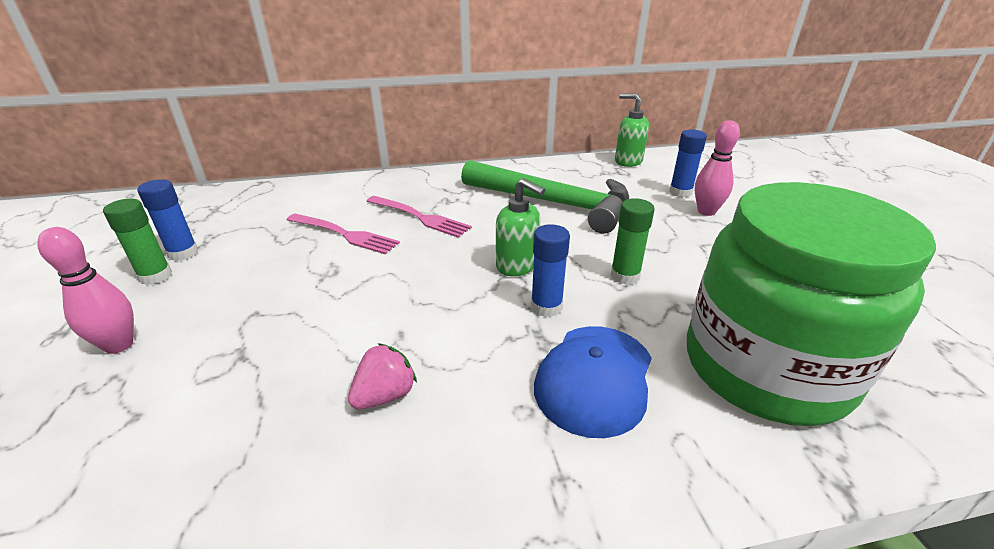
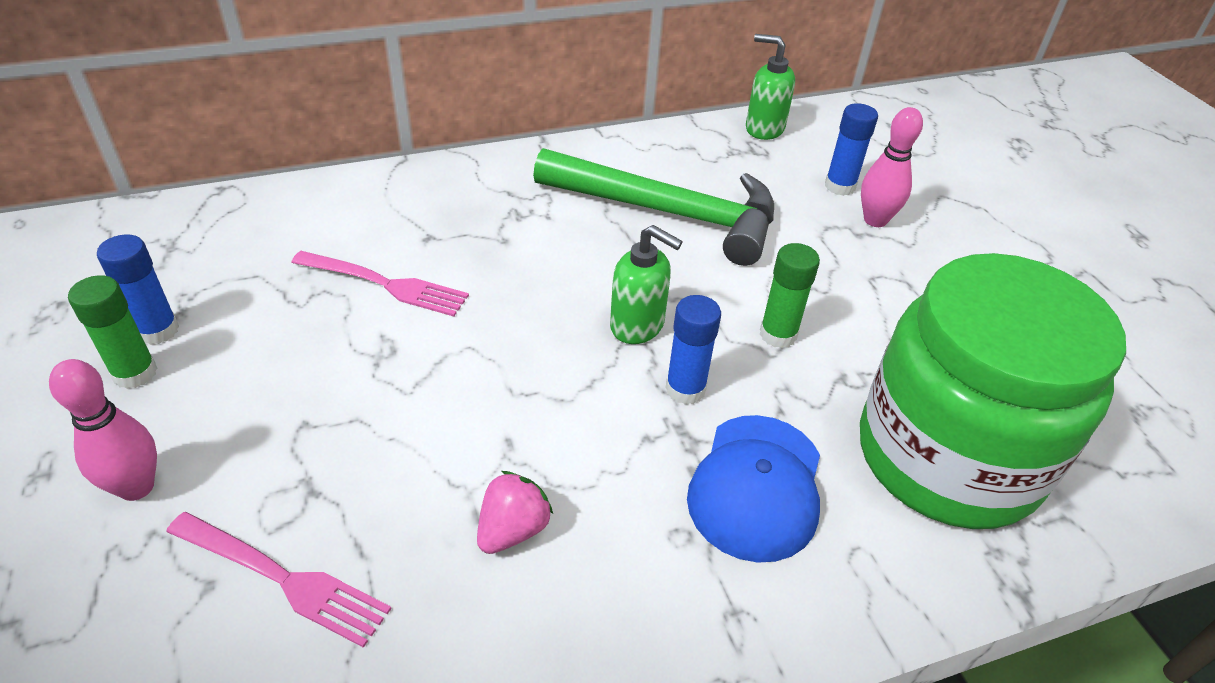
camera: 10 degrees left, 10 degrees up
(419, 217) = (485, 247): pink fork -> pink fork (282, 578)

